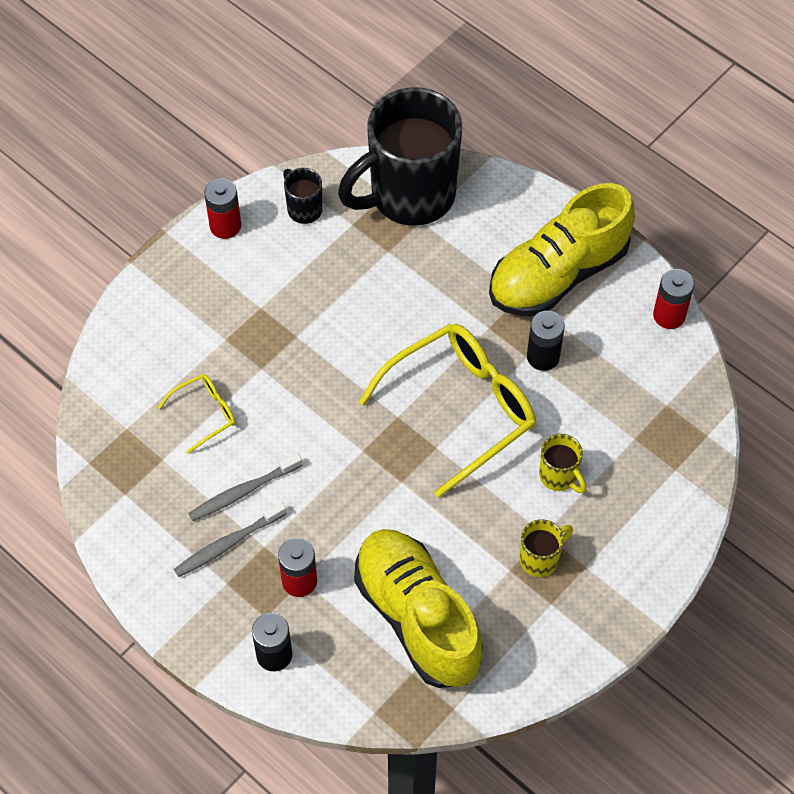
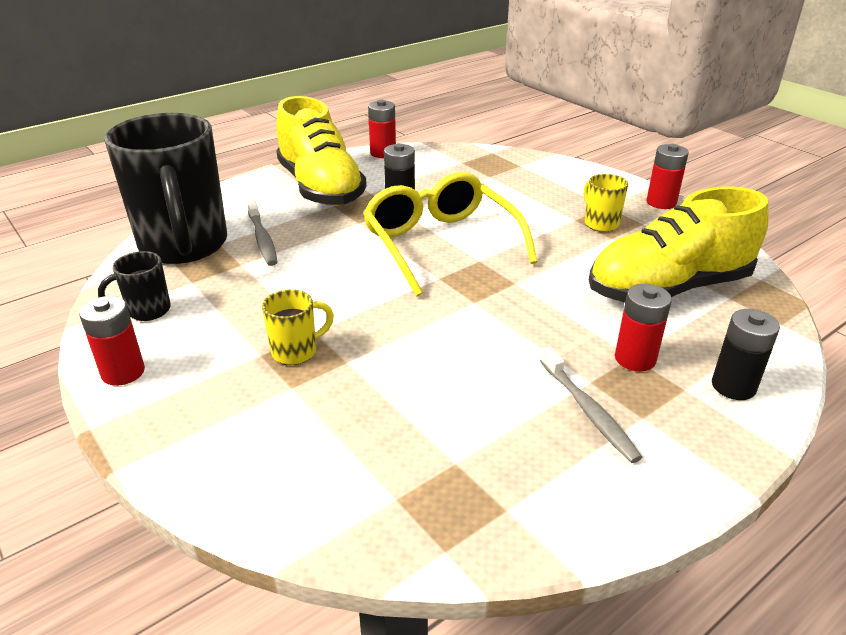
camera: 80 degrees left, 25 degrees down
(205, 414) = (396, 415): yellow glasses -> none
(243, 492) = (515, 391): grey toothbrush -> grey toothbrush (262, 239)
(559, 477) = (520, 207): yellow mug -> yellow mug (296, 351)
(609, 627) = (661, 202): none -> red battery

